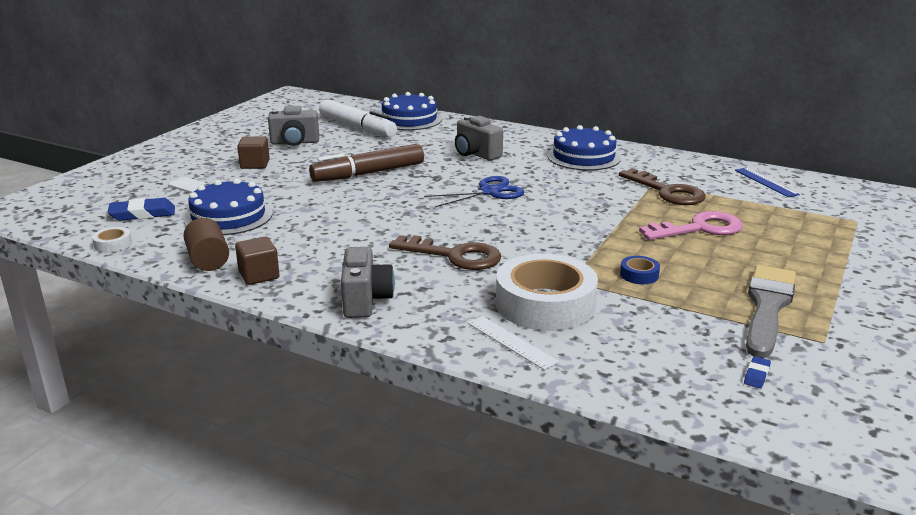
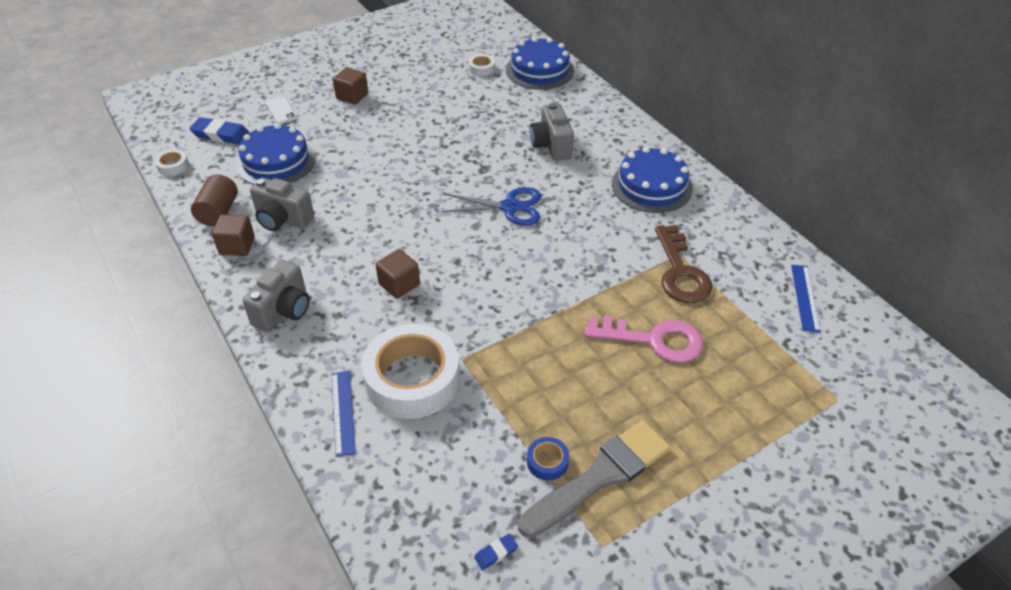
camera: 30 degrees right, 20 degrees up
(295, 142) = (410, 74): grey camera -> grey camera (283, 219)
(357, 127) = (481, 68): white marker -> white tape
(369, 173) = (431, 142): brown marker -> none
(454, 256) = (399, 284): brown key -> brown cube
(511, 342) = (343, 412): white ruler -> blue ruler
(639, 275) = (528, 379): blue tape -> blue tape (547, 462)

